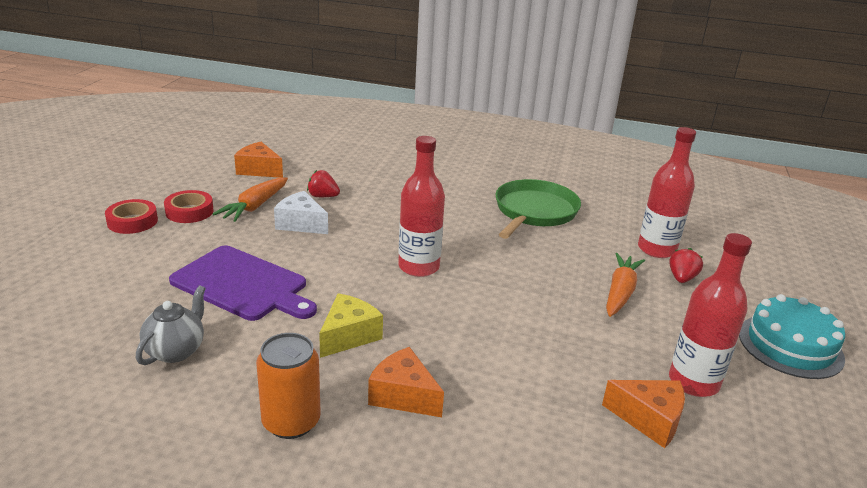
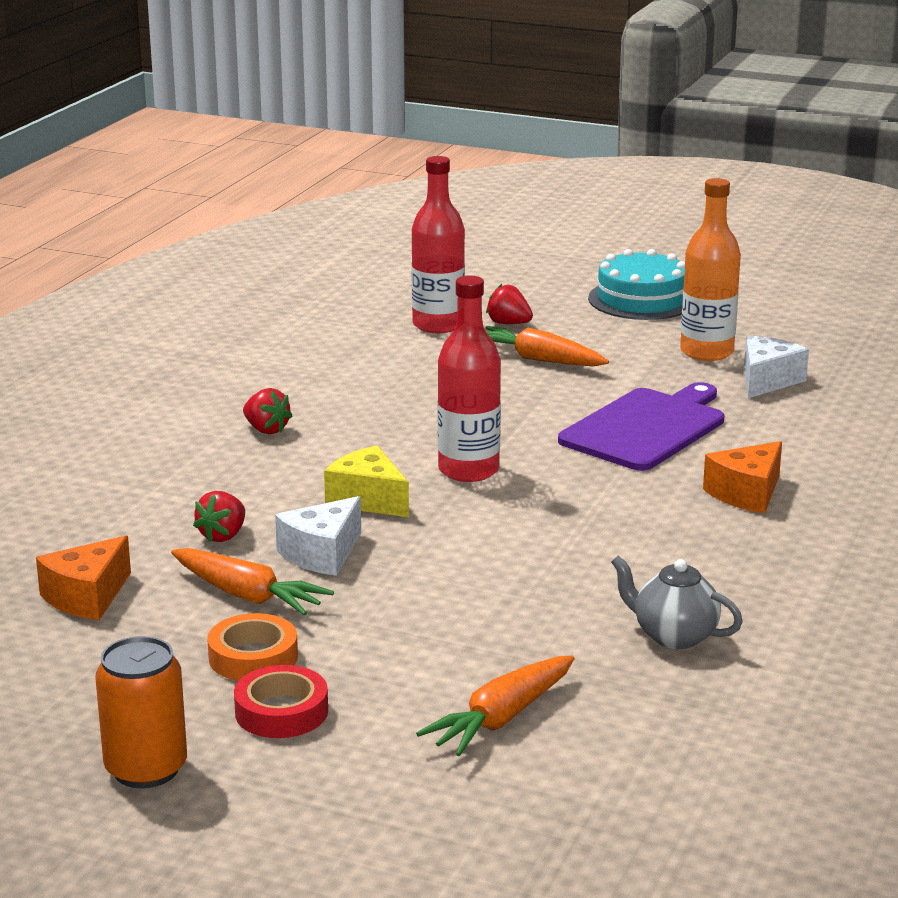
camera: 80 degrees left, 5 degrees down
(97, 284) = (501, 719): none -> orange carrot
(189, 211) = (253, 657): red tape -> orange tape
(242, 285) = (508, 596): purple cutting board -> purple cutting board (646, 428)
(291, 422) = (800, 556): orange can -> orange can (146, 769)
(348, 336) = (634, 521): yellow cheese -> yellow cheese (368, 499)
(458, 200) = (266, 430): none -> red strawberry
(534, 212) = (318, 382): green pan -> none
(649, 419) = (767, 380): orange cheese -> white cheese
(693, 382) = (706, 352): red bottle -> orange bottle

